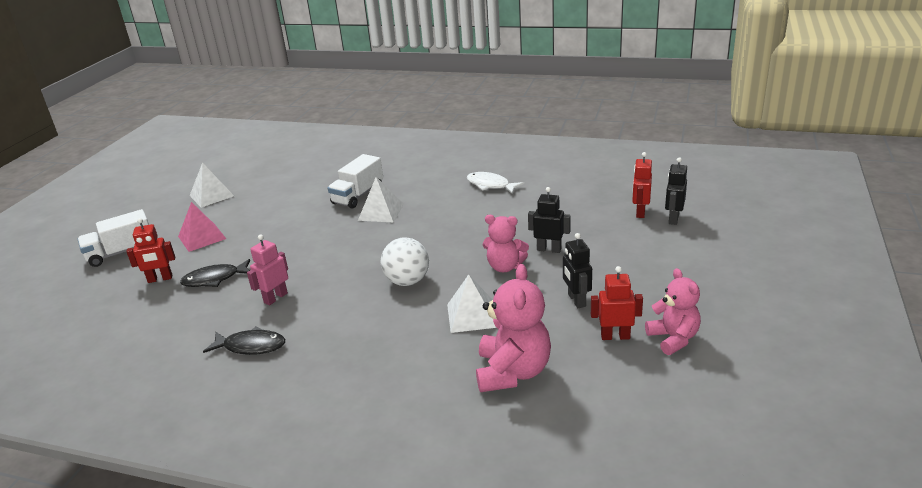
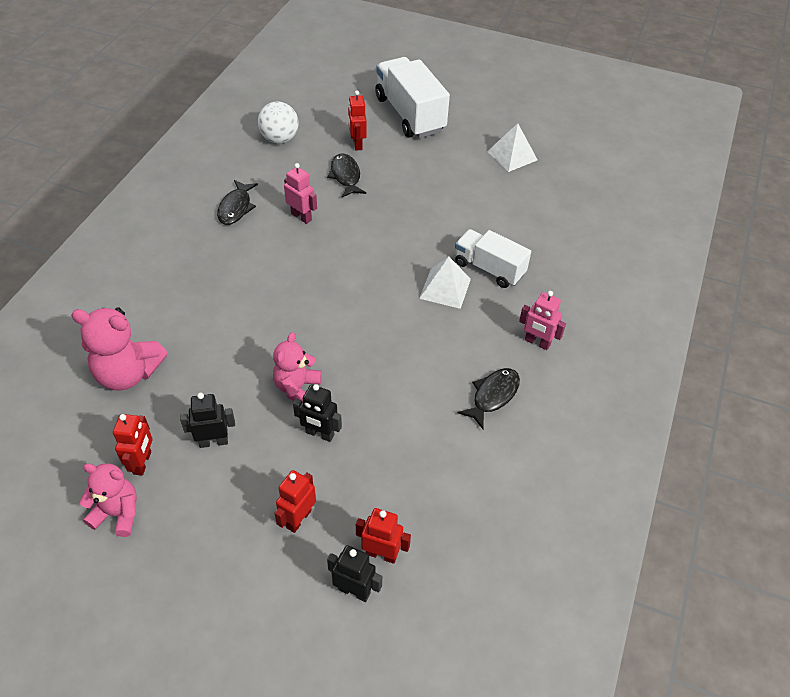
camera: 90 degrees right, 20 degrees up
(121, 252) = (410, 114): white truck -> white truck, size x1.56
(202, 237) = (424, 159): pink pyramid -> none
(407, 281) = (297, 307): white ball -> white ball (279, 139)
(436, 173) = (537, 342): none -> pink robot
(472, 315) = (222, 352): white pyramid -> none
(490, 185) = (493, 396): white fish -> black fish
(549, 249) = (319, 434): black robot -> black robot turned 90 degrees clockwise
(630, 248) = (298, 519): none -> red robot
(673, 338) = (117, 513): pink teddy bear -> pink teddy bear turned 150 degrees counterclockwise

